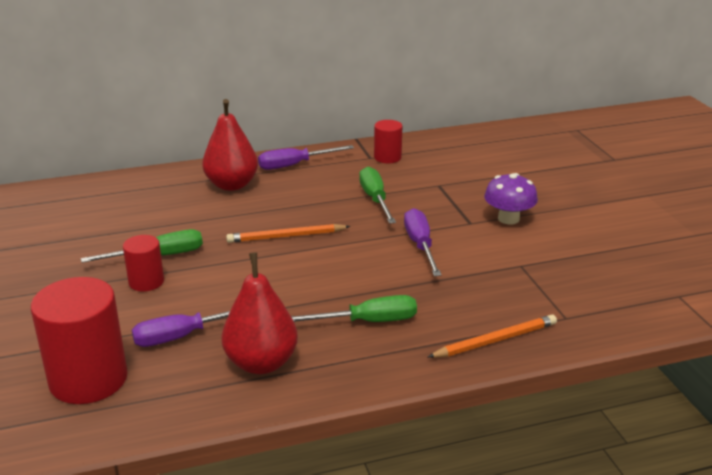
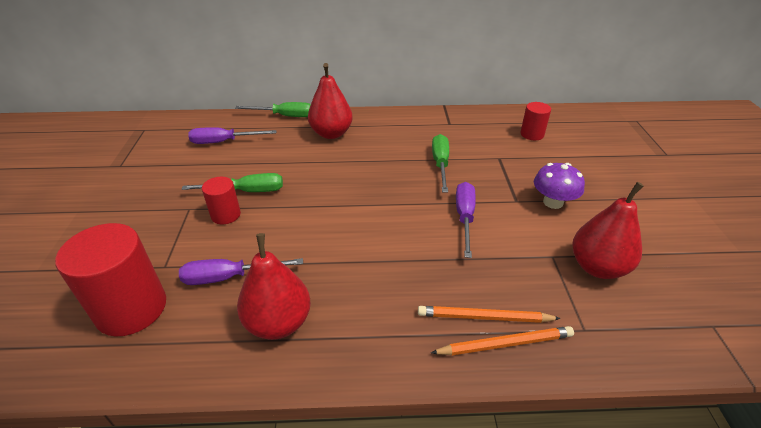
camera: 15 degrees right, 10 degrees up
(286, 236) = (354, 189): orange pencil -> orange pencil (484, 317)
(294, 165) = (387, 122): purple screwdriver -> purple screwdriver (224, 142)
(367, 322) = (390, 294): green screwdriver -> green screwdriver (285, 116)
(387, 157) = (463, 125): red cylinder -> red cylinder (532, 134)
(566, 267) = (597, 267): none -> red pear

